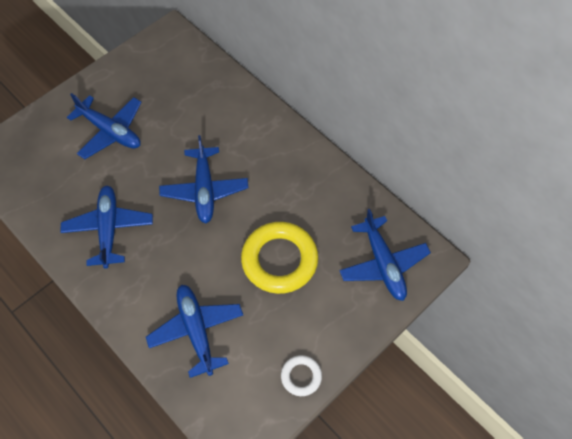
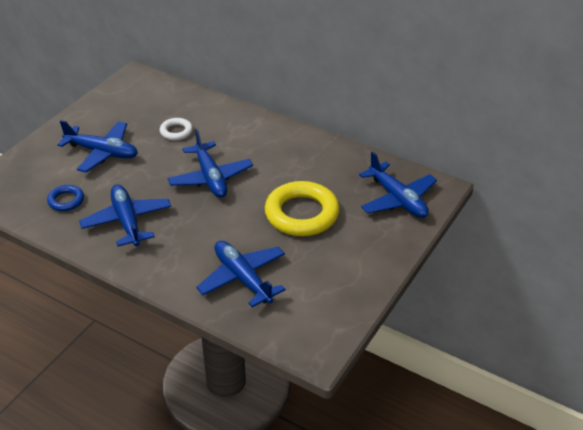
camera: 15 degrees left, 20 degrees down
(60, 188) = (66, 200): none -> blue ring
(301, 376) = (356, 291): white ring -> white ring (176, 131)

